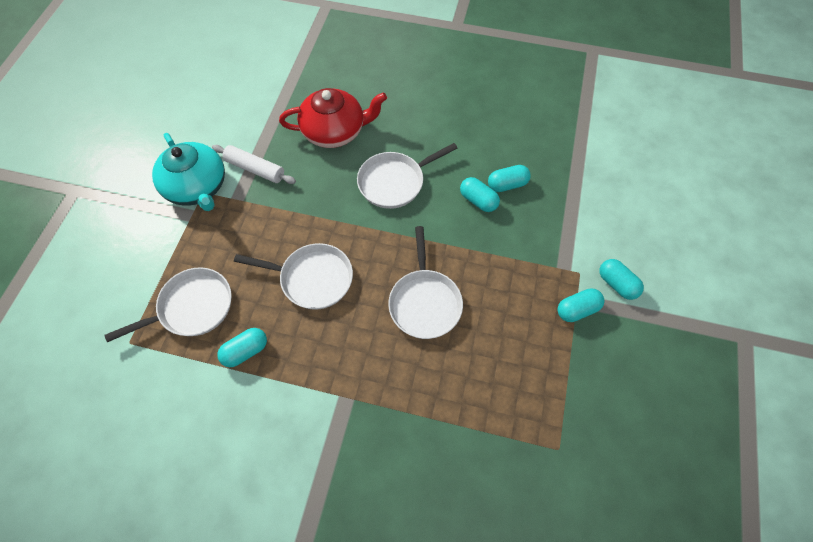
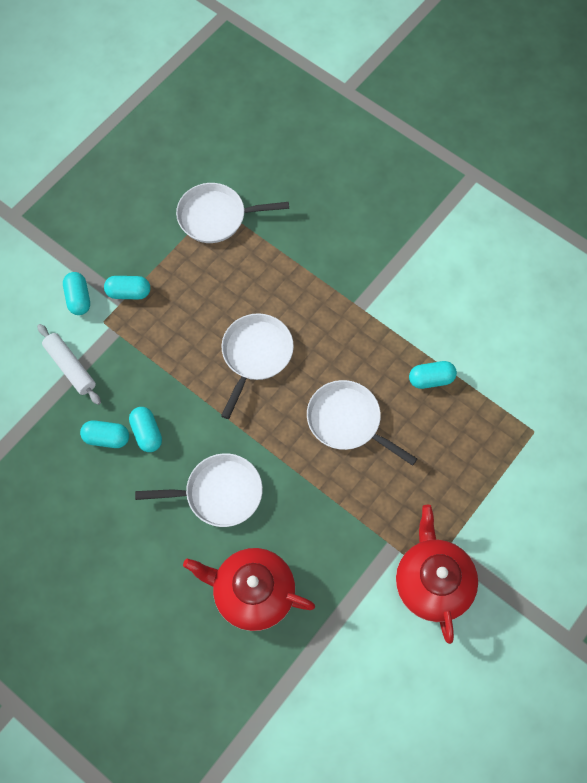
camera: 155 degrees left, 5 degrees up
(192, 307) = (469, 441): white pan -> white pan (216, 217)
(197, 187) = (432, 582): turquoise teapot -> red teapot
(255, 169) = (361, 579): white rolling pin -> white rolling pin (70, 367)

